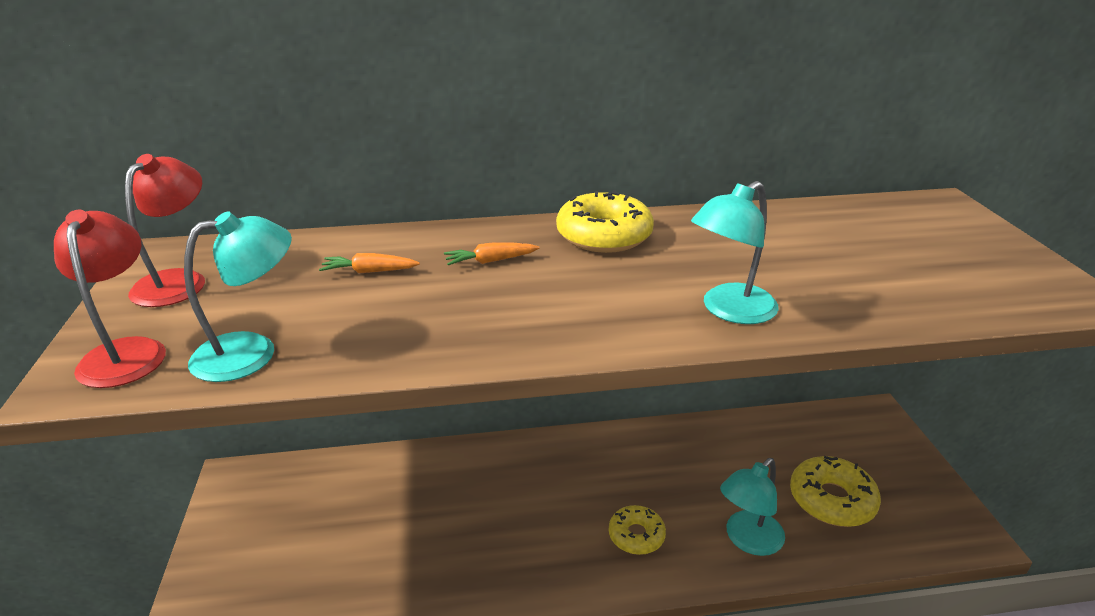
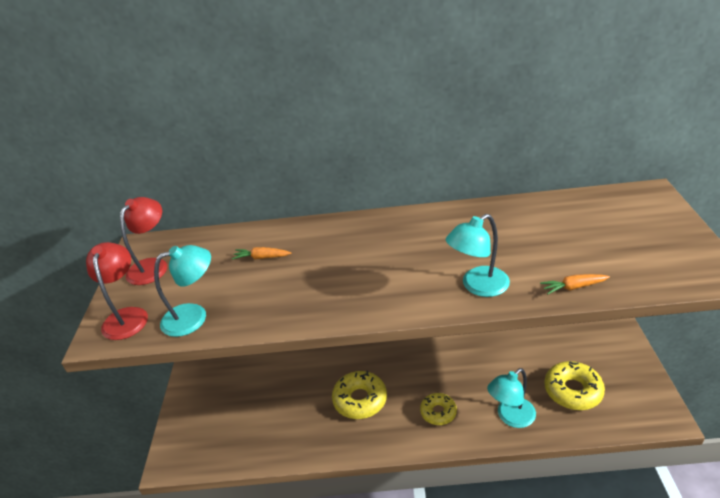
camera: 10 degrees right, 5 degrees up
(490, 261) = (335, 249): orange carrot -> orange carrot (573, 287)
(604, 235) = (409, 227): yellow donut -> yellow donut (360, 400)

